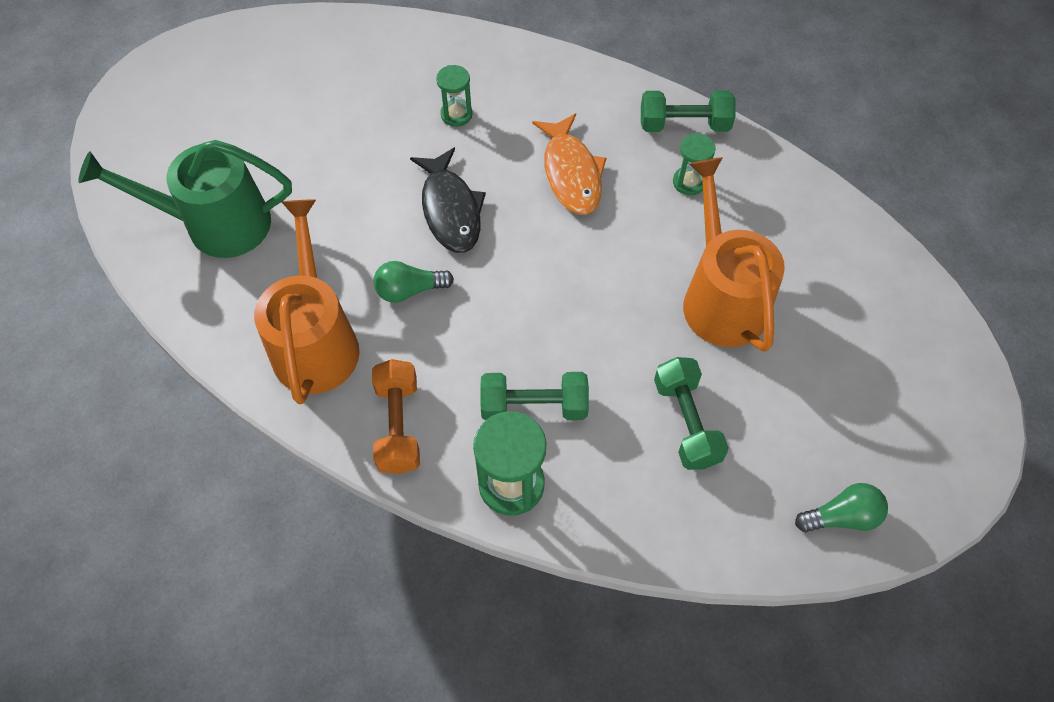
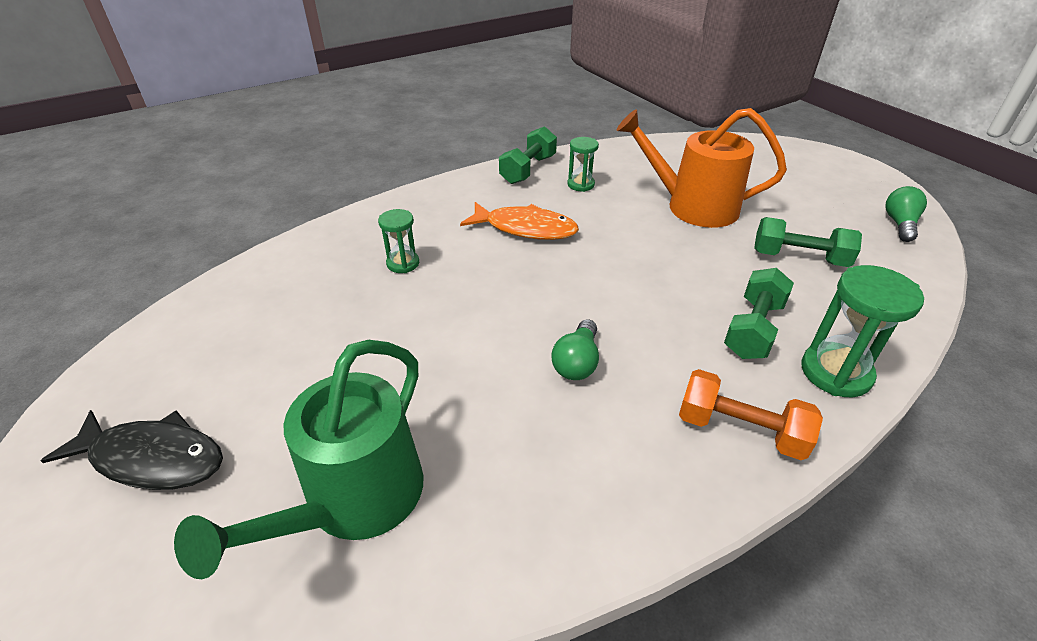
camera: 60 degrees left, 20 degrees down
(316, 342) = (596, 462): orange watering can -> none
(450, 210) = (504, 303): black fish -> black fish (152, 458)

